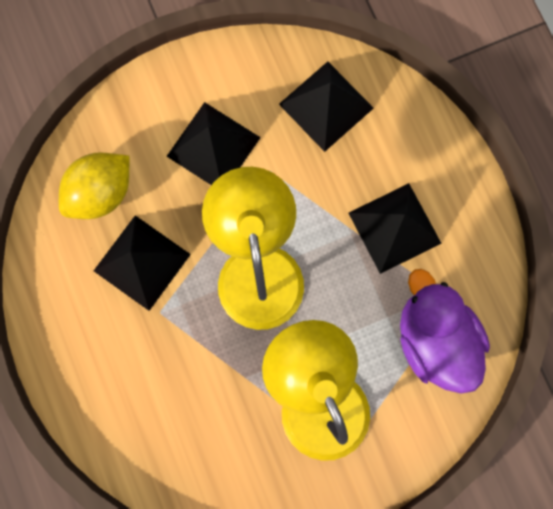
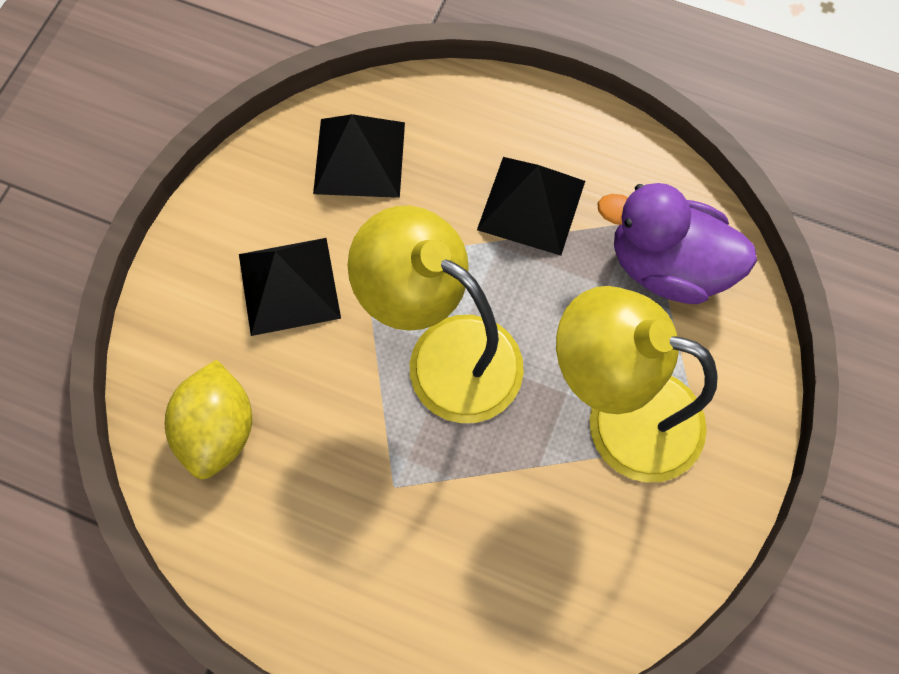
camera: 45 degrees left, 10 degrees down
(142, 262) = (327, 456): black pyramid -> none

